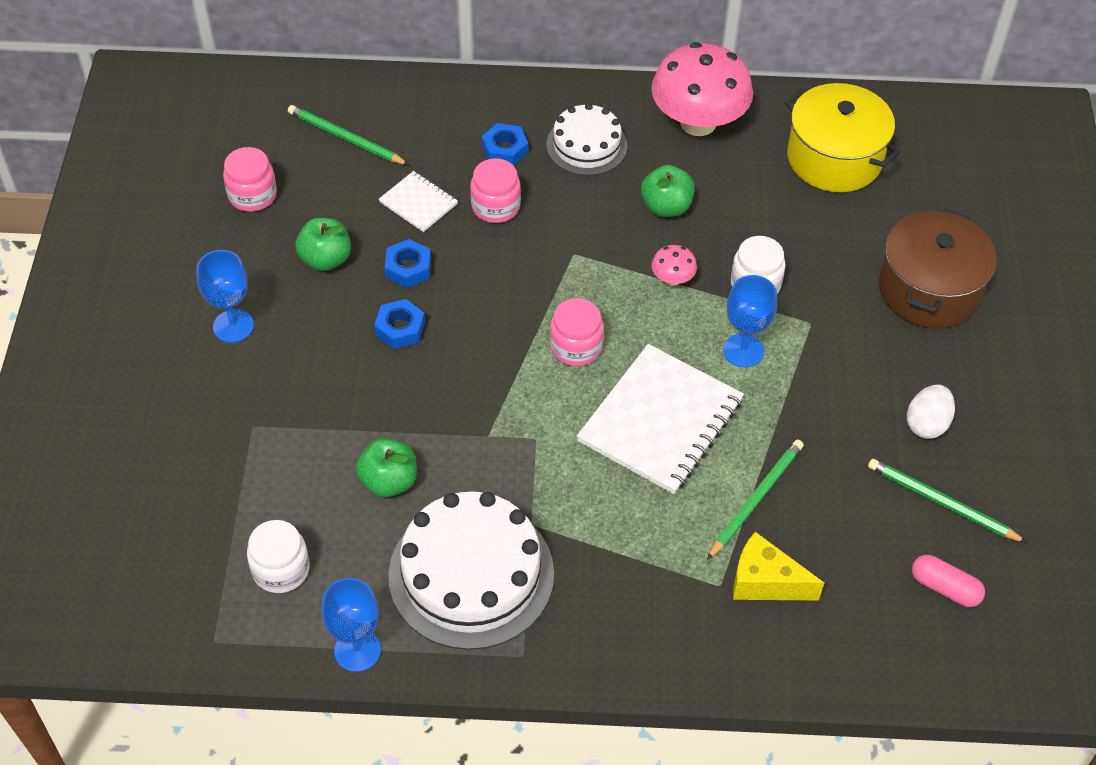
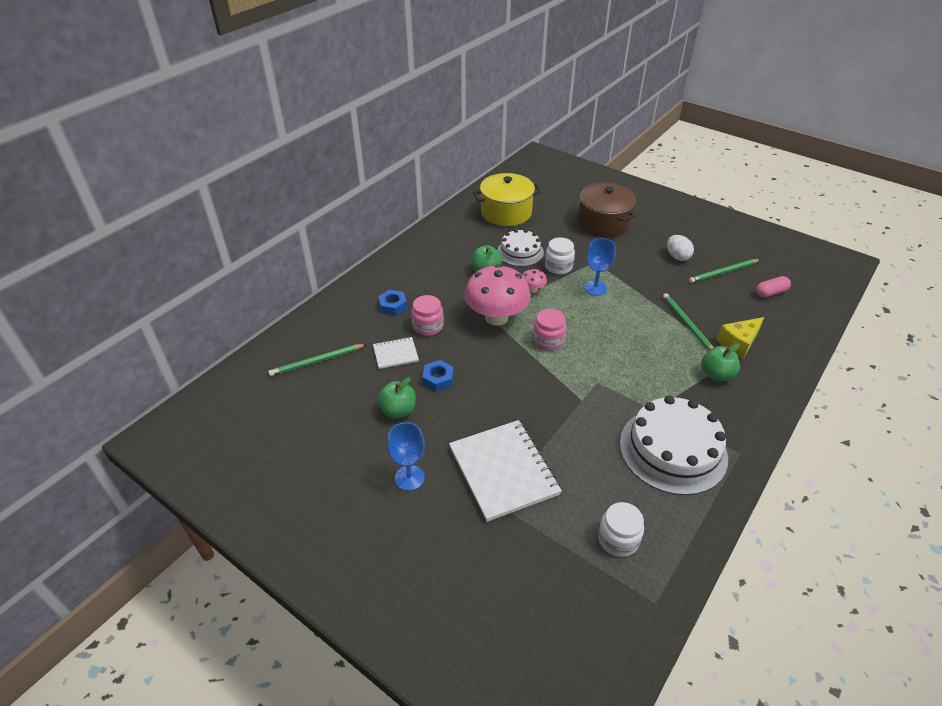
camera: 55 degrees left, 10 degrees down
(252, 195) = (315, 422): pink jar -> none
(357, 650) = (700, 527): blue goblet -> none
(389, 481) = (585, 456): green apple -> green apple (716, 375)
(400, 329) = (478, 402): blue nut -> none
(586, 145) = (420, 278): white cake -> white cake (520, 252)
(660, 421) = (618, 333): white notebook -> white notebook (503, 471)
(698, 123) = (444, 238): pink mushroom -> pink mushroom (496, 317)

